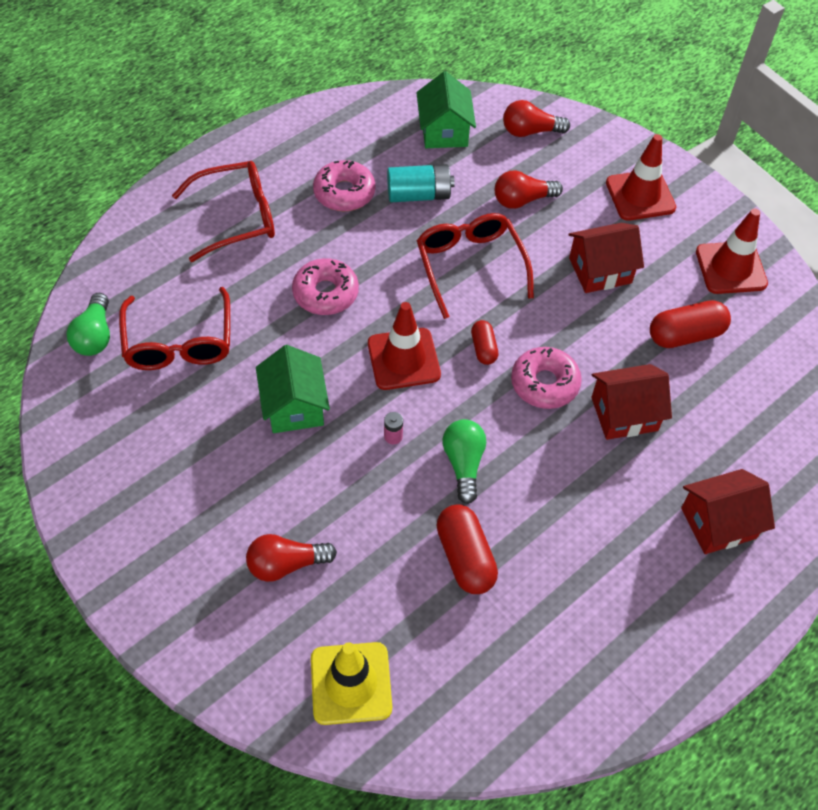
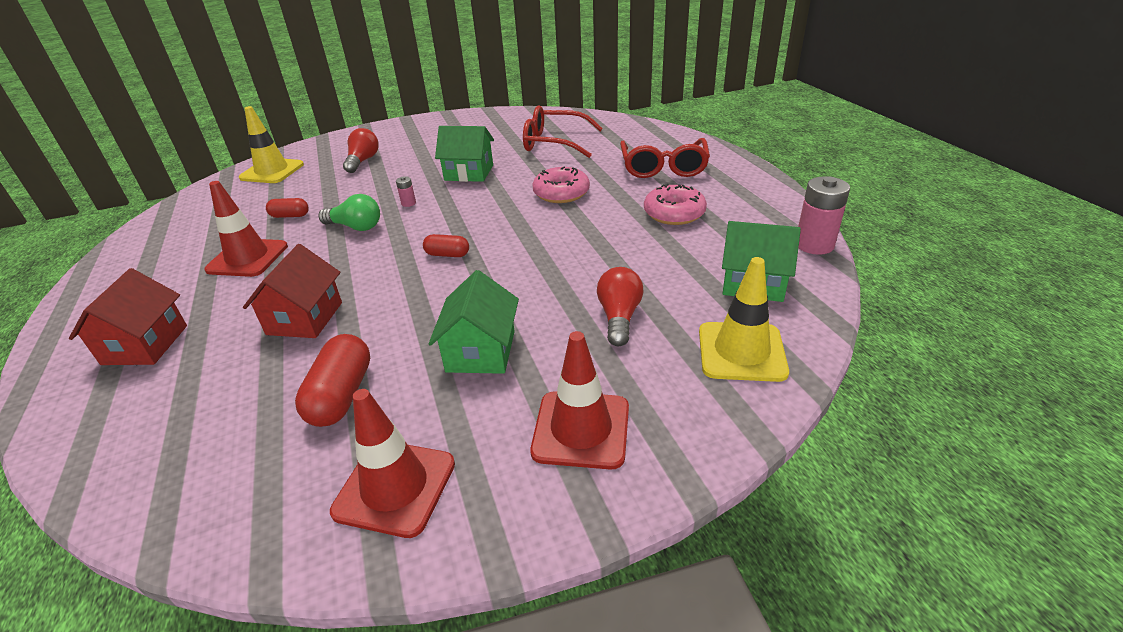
camera: 115 degrees right, 20 degrees down
(95, 336) = (578, 121): green light bulb -> none
(372, 100) = (814, 245): none -> pink battery
(403, 359) = (470, 216): red traffic cone -> red traffic cone (247, 258)
(419, 195) = (655, 251): turquoise battery -> none
(465, 557) = (290, 216): red capsule -> red capsule, size x0.58
(470, 266) = (545, 264): red glasses -> none
(530, 131) = (741, 352): red light bulb -> yellow traffic cone
(544, 383) = (382, 279): pink donut -> none
(600, 270) = (481, 351): red house -> green house

